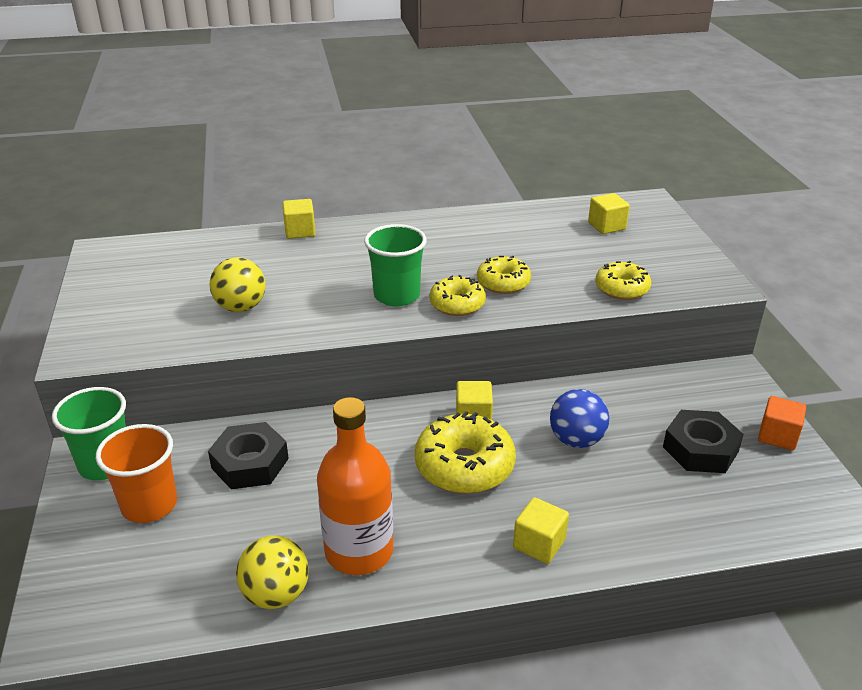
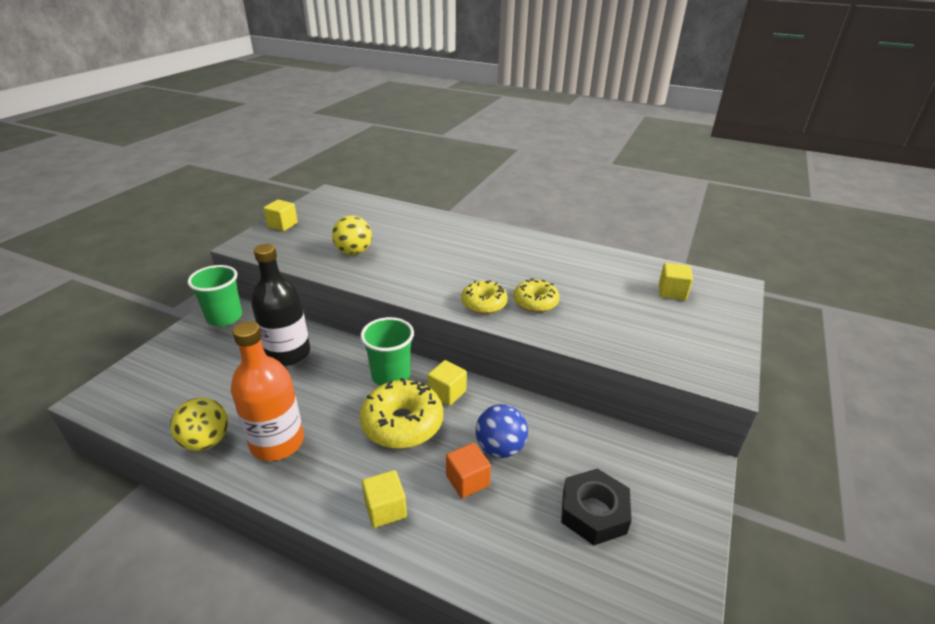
camera: 35 degrees right, 0 degrees up
(149, 505) = (215, 351): orange cup -> none
(250, 463) = (288, 353): black nut -> black bottle
(300, 231) = (445, 219): yellow cube -> yellow cube (282, 225)
(397, 295) = (452, 281): green cup -> green cup (391, 375)
(621, 289) = (625, 344): yellow donut -> none
(777, 436) = (681, 542): orange cube -> orange cube (467, 480)

